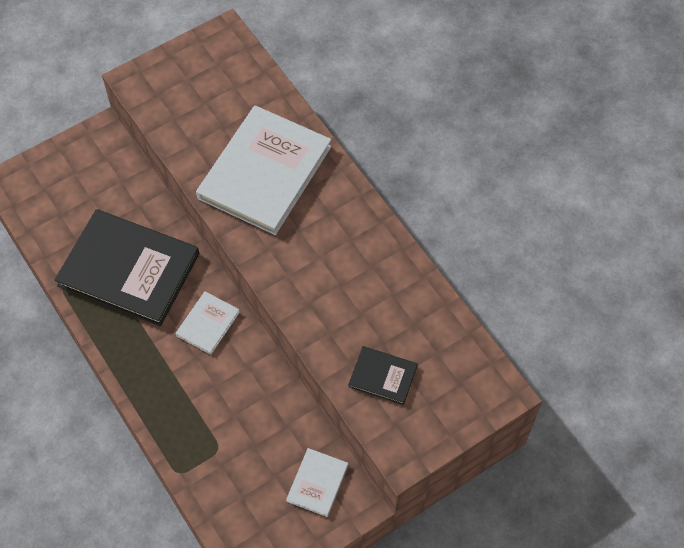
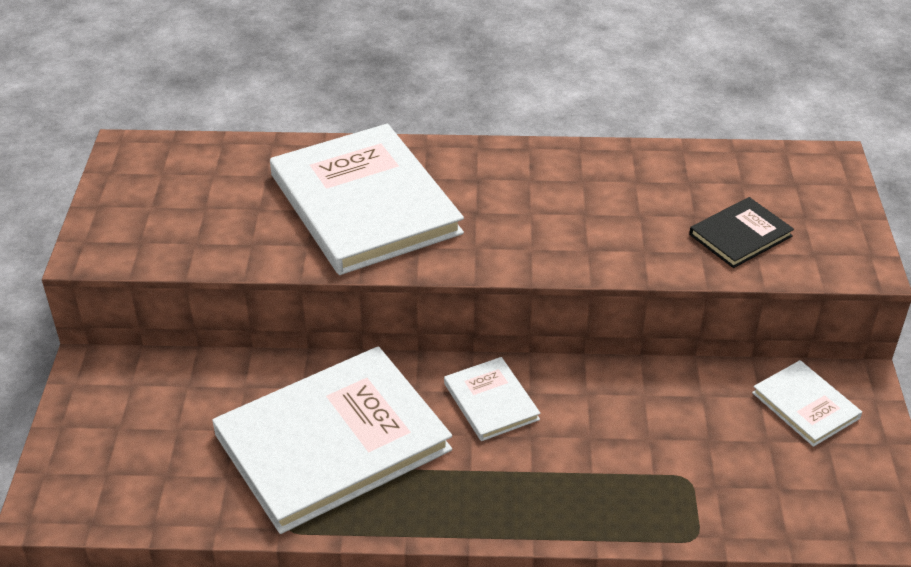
camera: 55 degrees left, 20 degrees down
(129, 269) = (332, 442): black book -> white book

